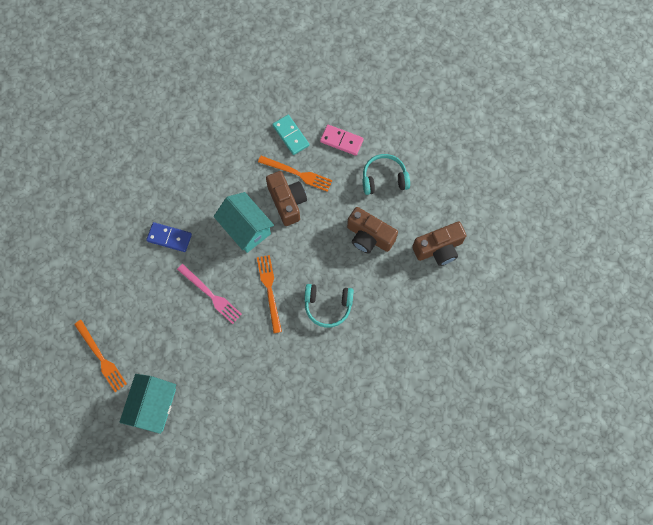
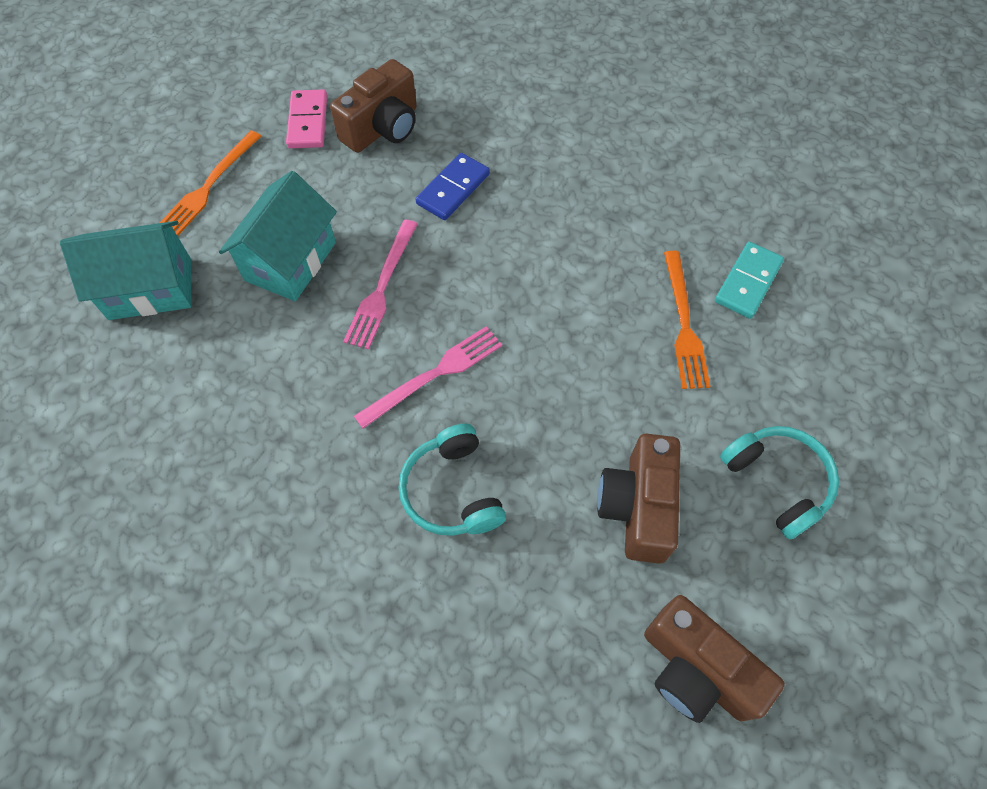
camera: 65 degrees right, 10 degrees down
(169, 238) = (453, 189): blue domino -> blue domino turned 45 degrees clockwise
(246, 228) = (531, 288): turquoise house -> turquoise house (290, 261)
(269, 290) = (434, 375): orange fork -> pink fork
(287, 202) = (619, 331): brown camera -> brown camera (383, 128)
(341, 141) = (798, 369): pink domino -> pink domino (308, 122)

